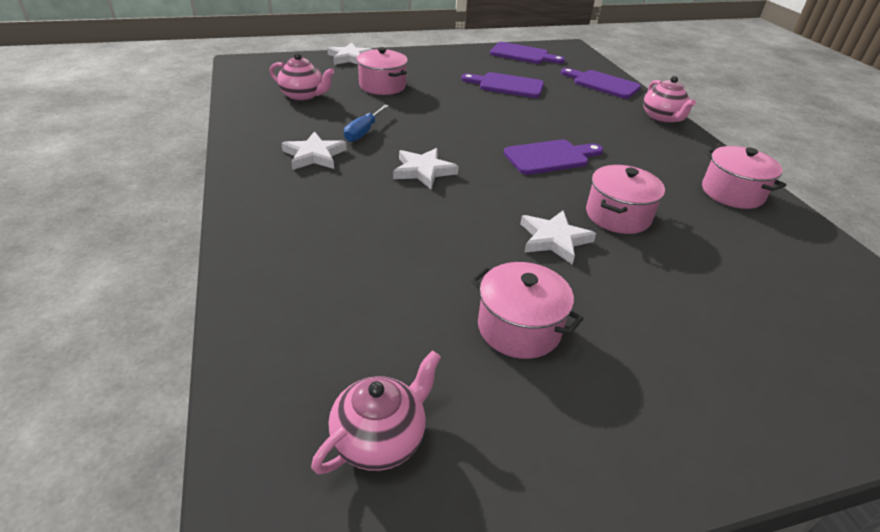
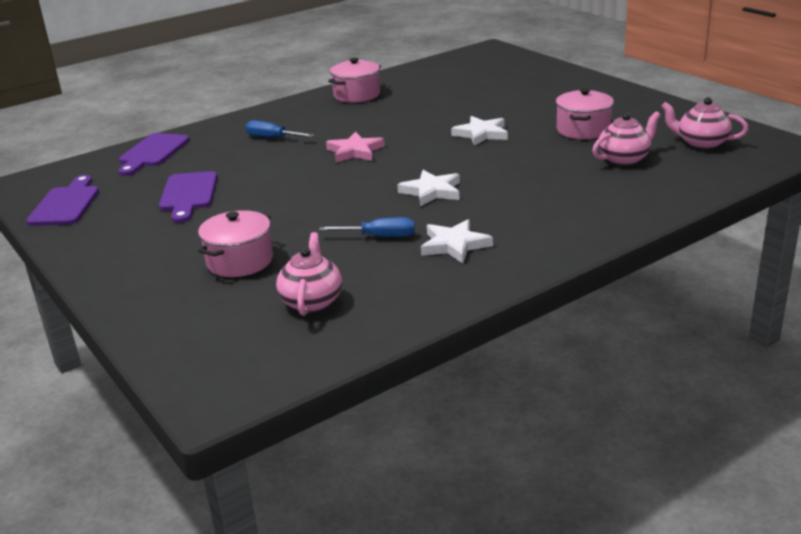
camera: 105 degrees left, 10 degrees down
(350, 58) = (140, 314): white star -> none
(550, 157) = (355, 151): purple cutting board -> pink star
(610, 128) = (272, 138): none -> blue screwdriver
(618, 215) = (427, 121): pink pot -> none
(662, 118) = (231, 122): pink teapot -> pink teapot (624, 159)

